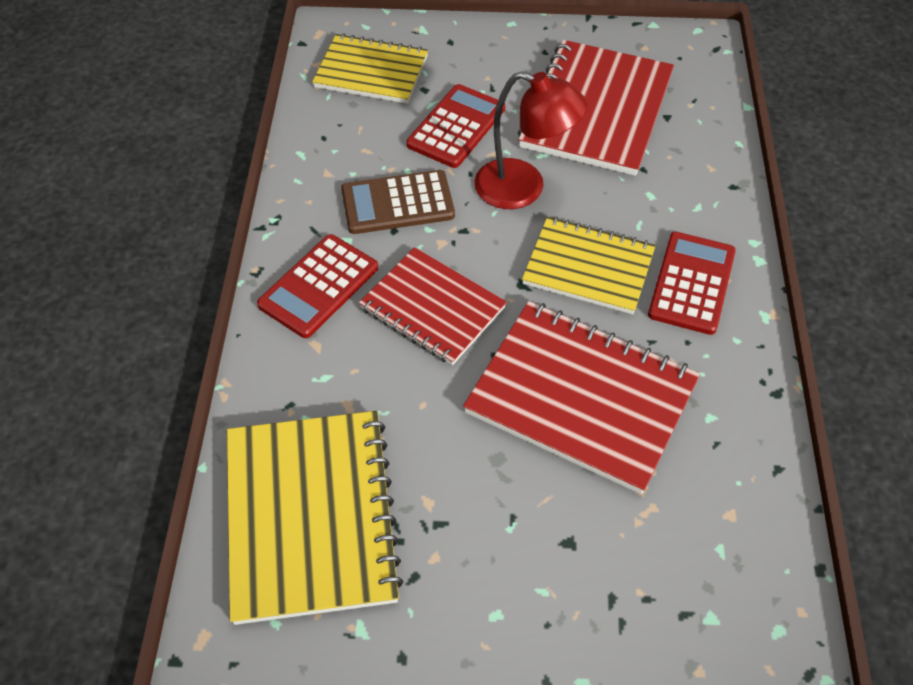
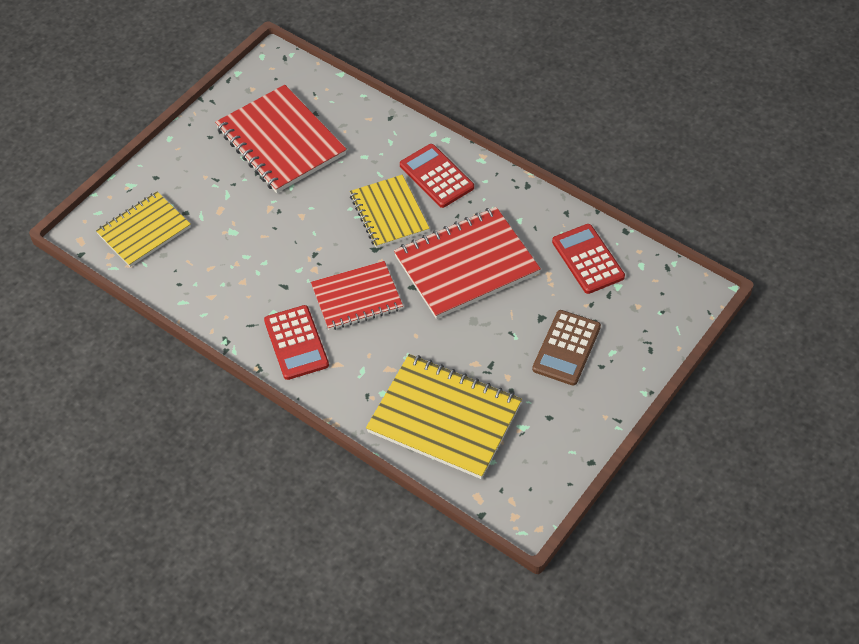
camera: 55 degrees left, 0 degrees up
(397, 203) = (266, 274): brown calculator -> brown calculator (566, 348)
(456, 127) = (232, 214): red calculator -> red calculator (588, 259)
(523, 188) = (309, 209): red lamp -> none
(588, 267) = (389, 213): yellow notebook -> yellow notebook turned 75 degrees counterclockwise

